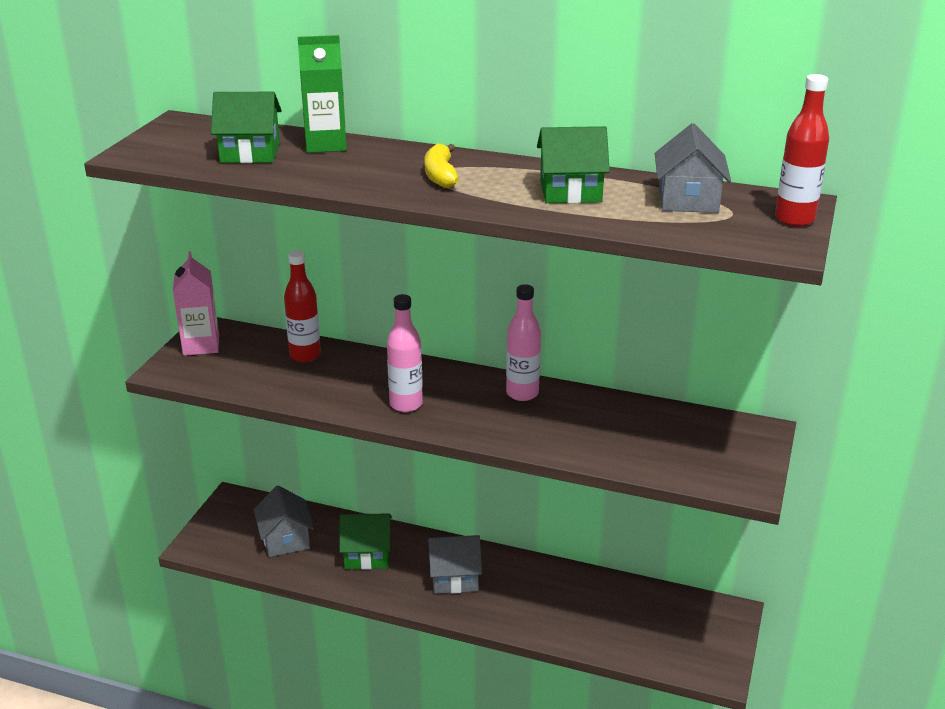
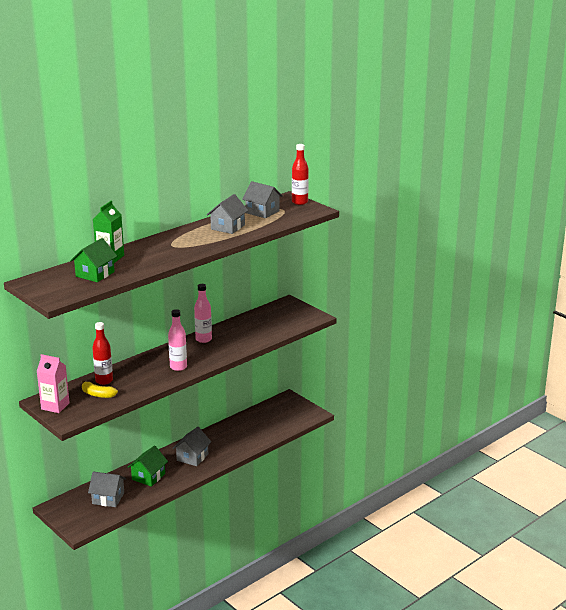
camera: 60 degrees left, 5 degrees down
(440, 175) = (179, 244): yellow banana -> yellow banana (98, 394)
(570, 191) = (228, 227): green house -> grey house

